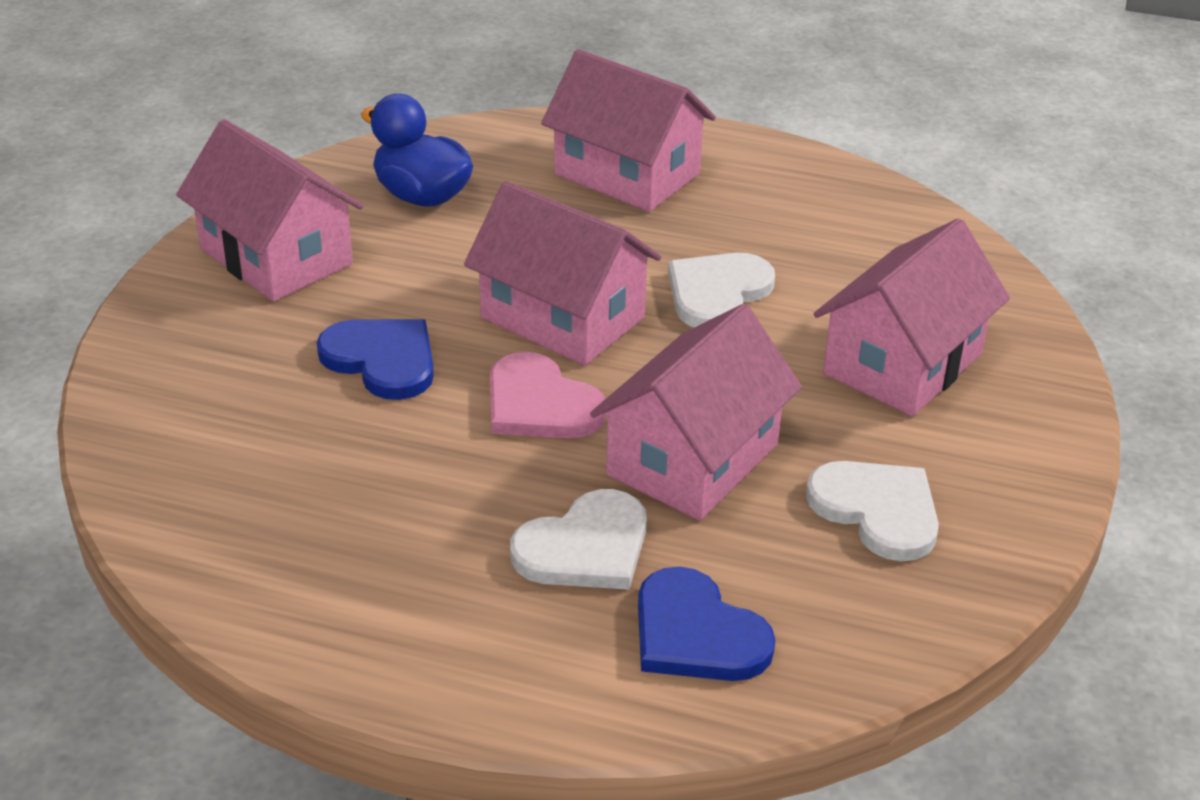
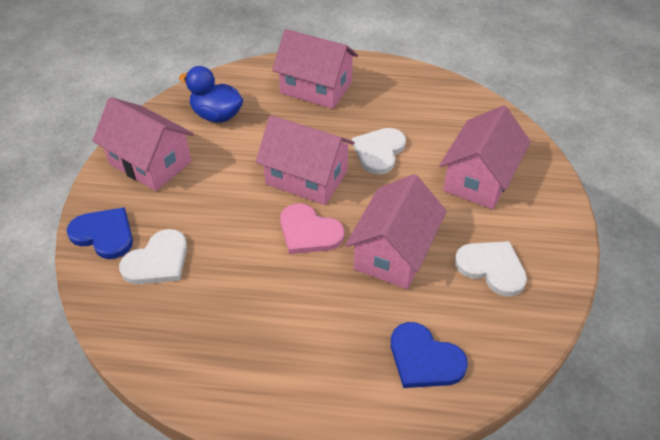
camera: 10 degrees left, 10 degrees up
(382, 360) = (221, 218): blue heart -> blue heart (104, 234)
(585, 547) = (354, 316): white heart -> white heart (157, 261)

